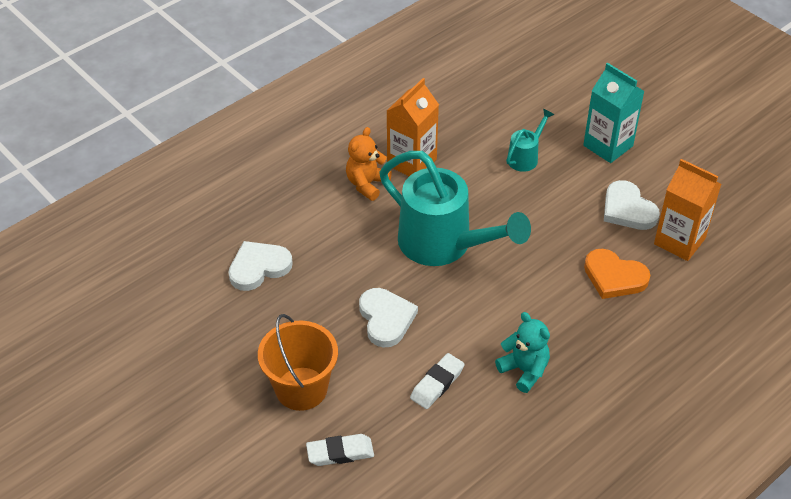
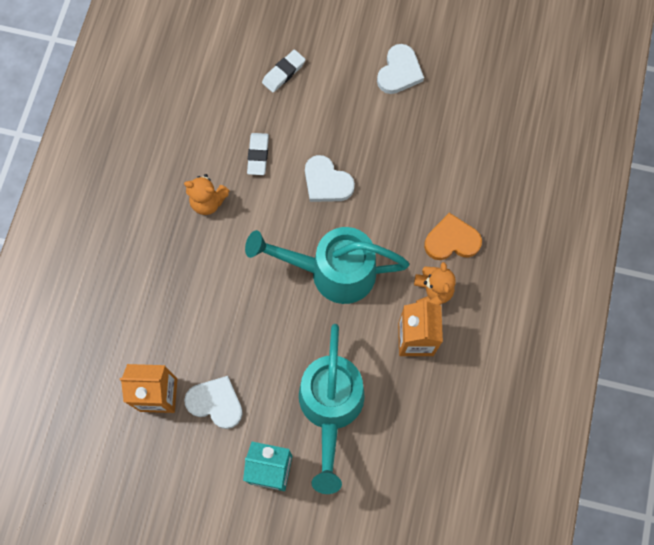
camera: 145 degrees right, 25 degrees up
(258, 267) = (445, 167): white heart -> white heart (399, 72)
(301, 388) = (340, 98): orange bucket -> none
(524, 370) = (208, 201): turquoise teddy bear -> orange teddy bear
(525, 157) = (330, 407): turquoise watering can -> turquoise watering can, size x2.20
(614, 277) = (190, 324): orange heart -> orange heart (451, 240)

